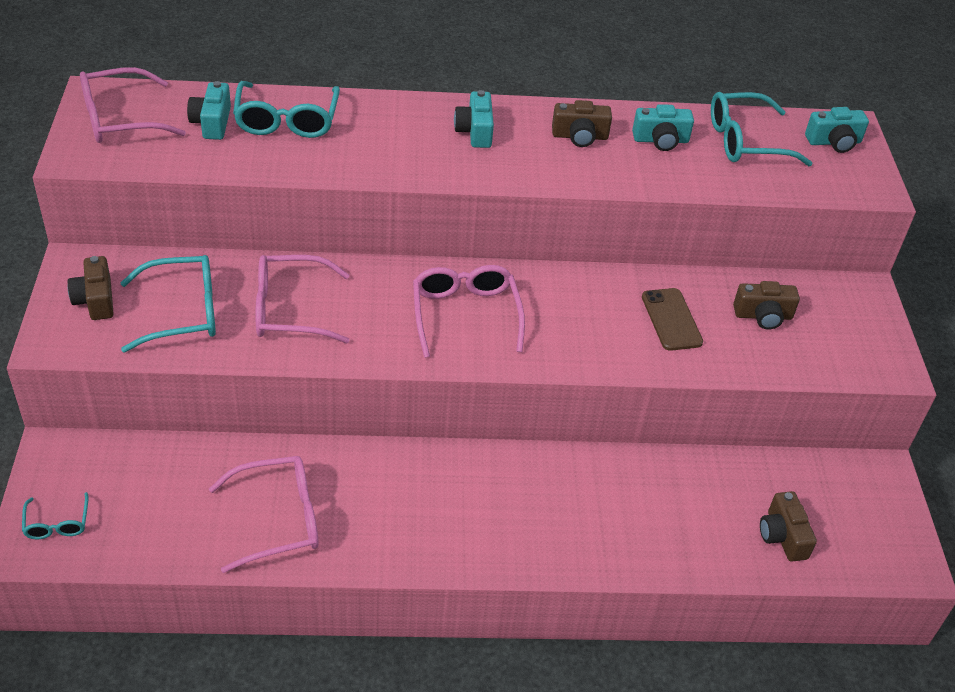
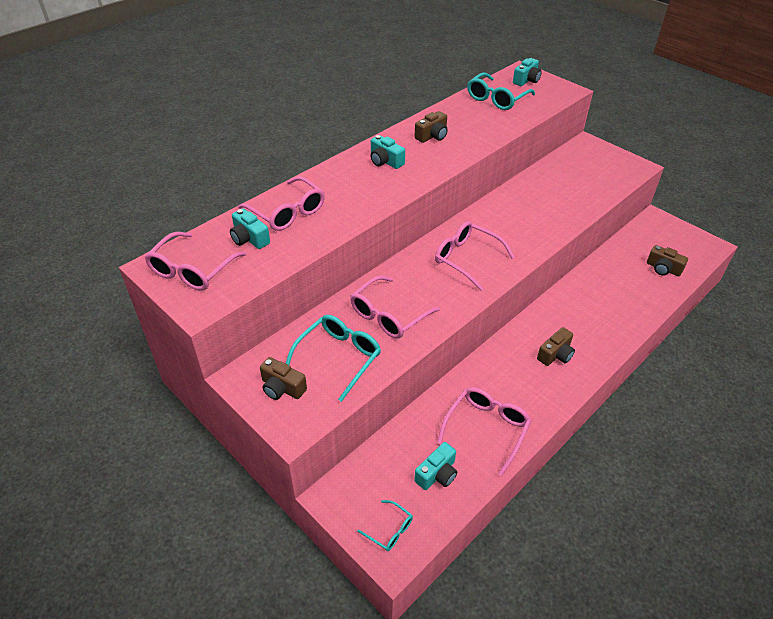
camera: 40 degrees left, 0 degrees up
(287, 120) = (287, 212): turquoise glasses -> pink glasses
(661, 140) = (465, 118): turquoise camera -> turquoise camera (437, 474)
(671, 319) = (544, 202): brown phone -> none
(763, 316) = (571, 177): brown camera -> brown camera (555, 354)

